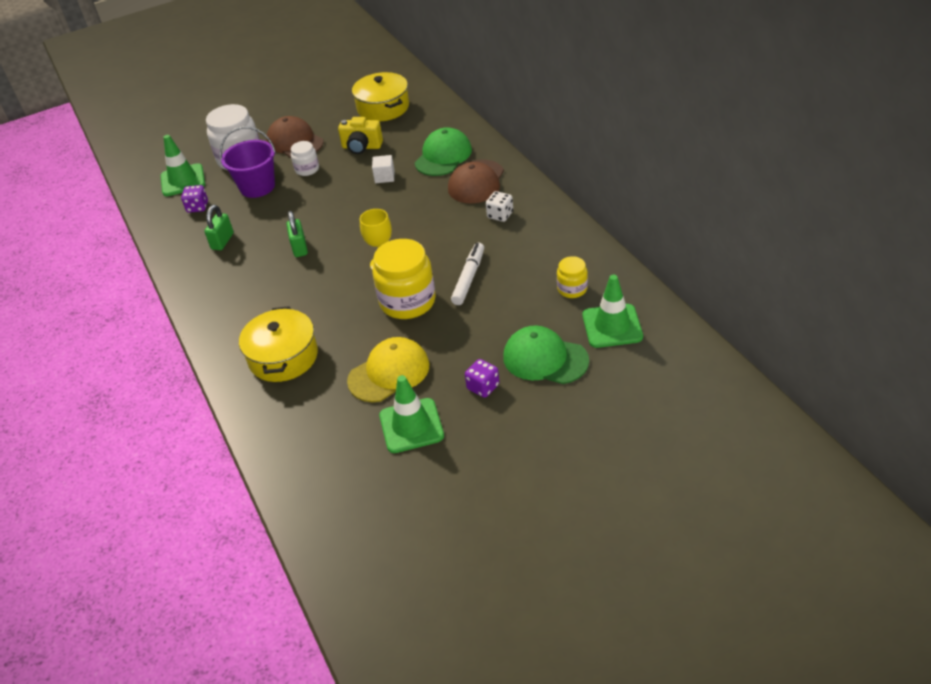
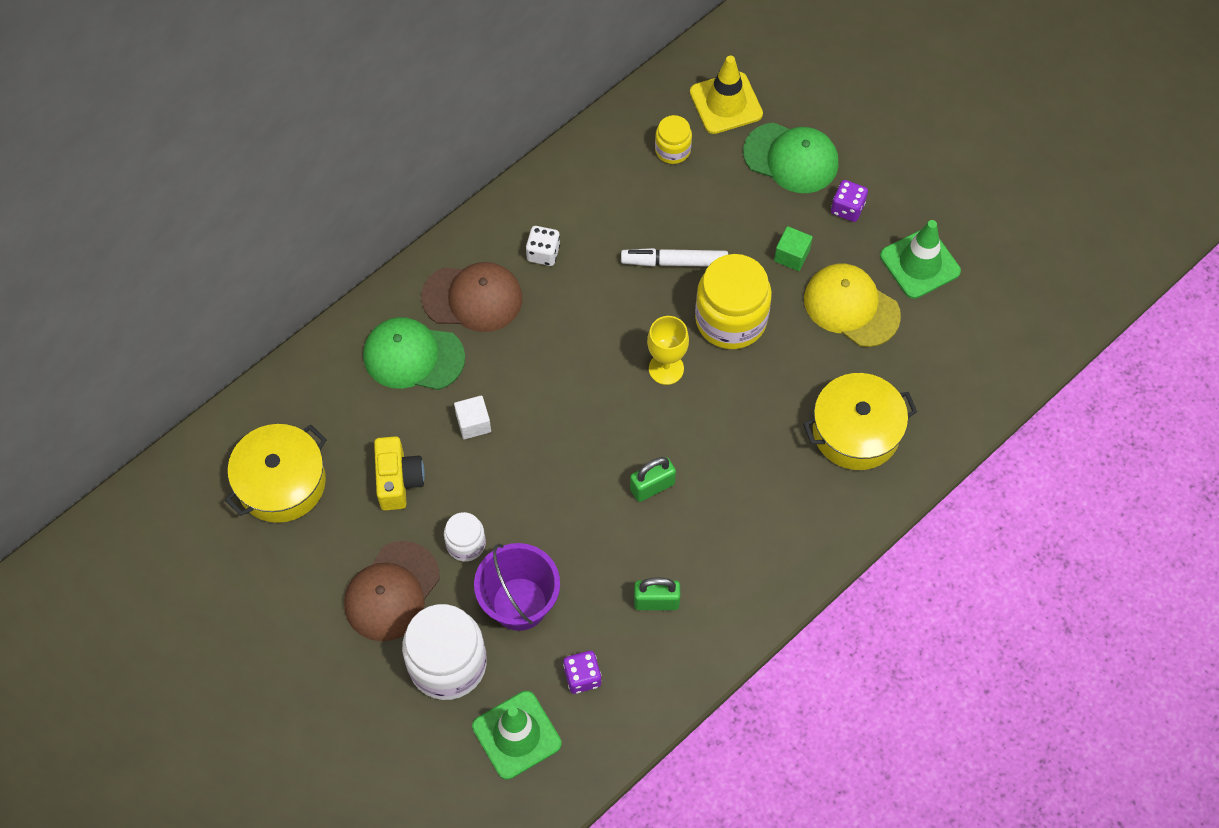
camera: 110 degrees left, 20 degrees up
(450, 344) = (791, 255): none -> green cube
(545, 359) = (791, 158): green cap -> green cap turned 75 degrees counterclockwise
(612, 326) = (726, 103): green traffic cone -> yellow traffic cone

